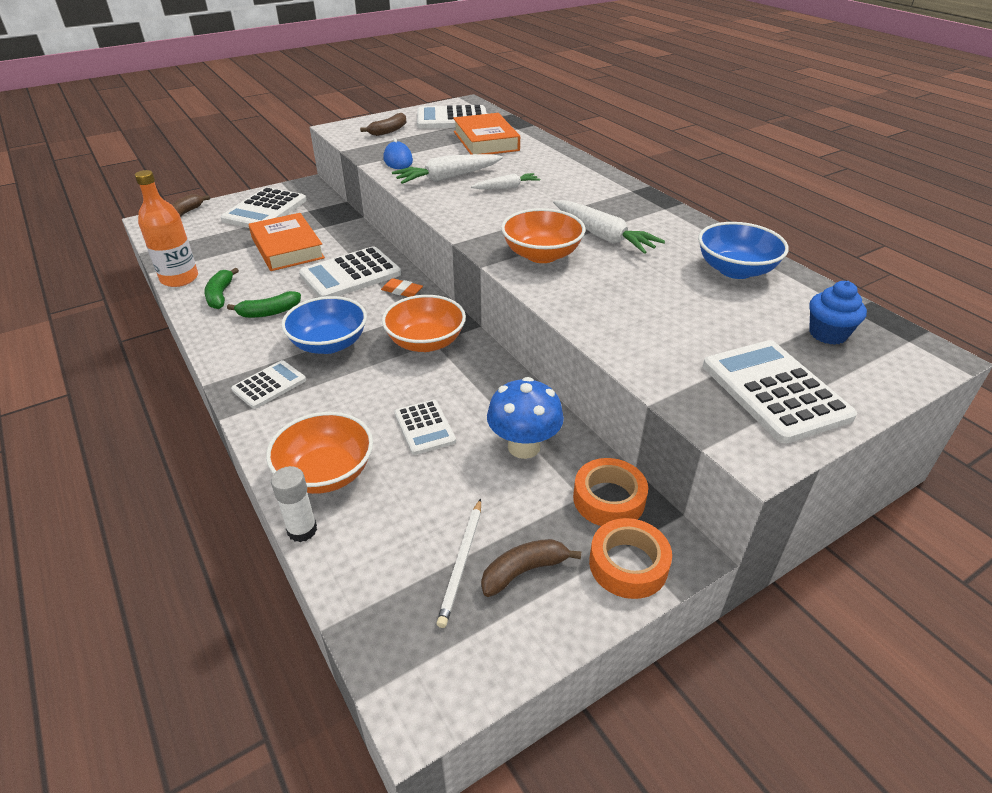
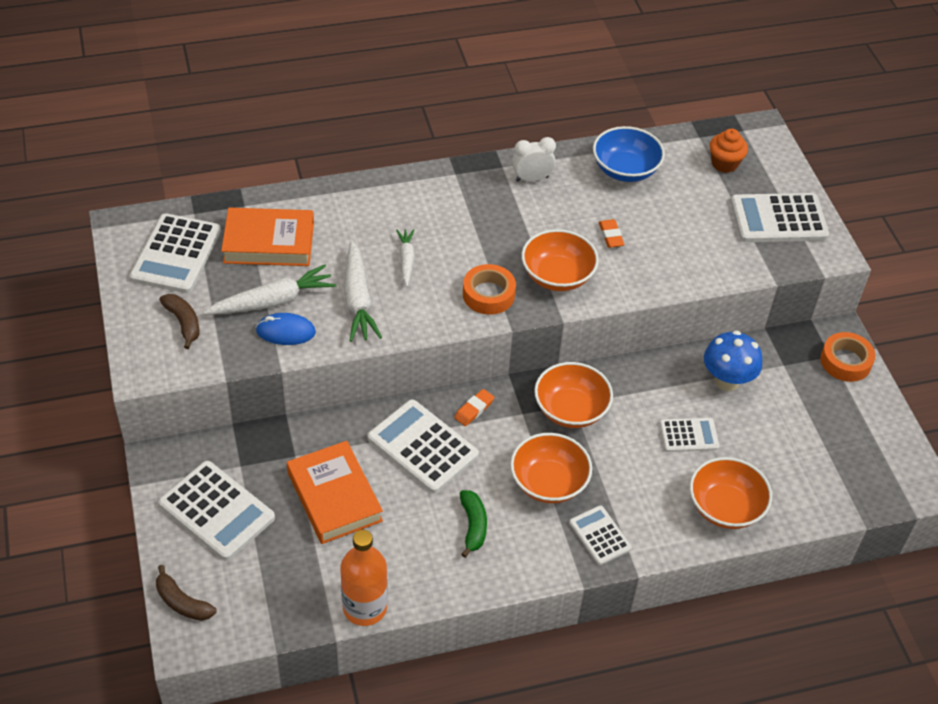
camera: 75 degrees left, 10 degrees up
(220, 295) = (420, 568): green banana -> none
(287, 248) = (334, 497): orange book -> orange book turned 75 degrees clockwise
(302, 530) = (781, 529): white glue stick -> none
(329, 344) = (548, 482): blue bowl -> orange bowl
(350, 274) = (423, 447): white calculator -> white calculator turned 150 degrees clockwise
(461, 563) = (828, 444): white pencil -> none
(524, 571) = (841, 414): brown banana -> none
(602, 236) = (538, 225): white carrot -> white carrot (273, 301)
(608, 499) = (789, 351): orange tape -> orange tape (488, 294)
(625, 275) = (610, 236): none -> orange eraser
(664, 224) = (532, 179): none -> white clock
(827, 334) = (724, 163): blue cupcake -> orange cupcake

